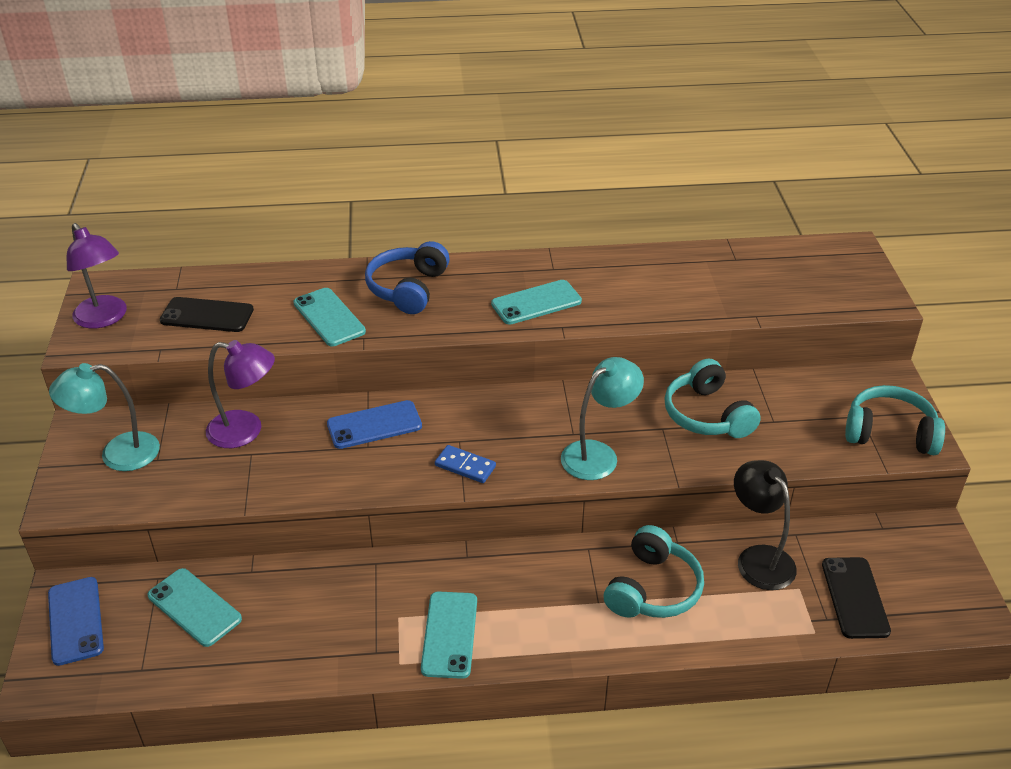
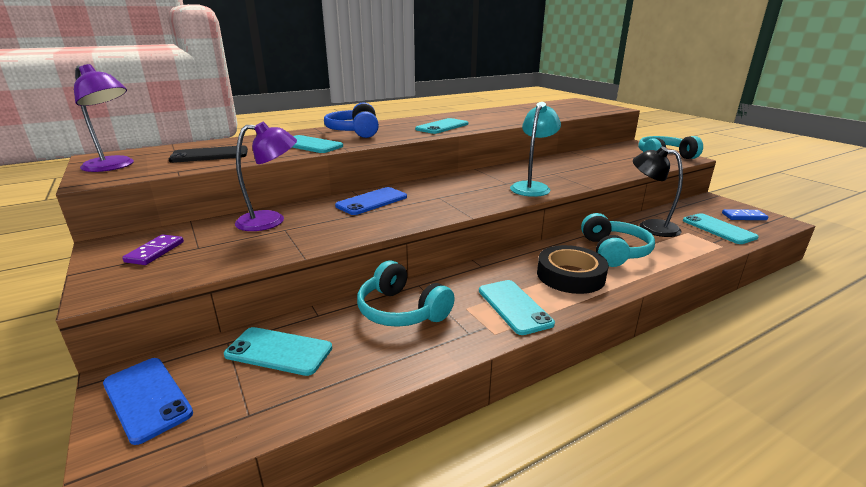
camera: 25 degrees left, 15 degrees down
(117, 454) = (155, 252): turquoise lamp -> purple domino
(465, 466) = (455, 205): blue domino -> blue domino (744, 216)
(555, 611) = (570, 275): none -> black tape
(707, 415) = (570, 166): turquoise headphones -> turquoise headphones (401, 311)
(855, 597) = (718, 229): black phone -> turquoise phone

